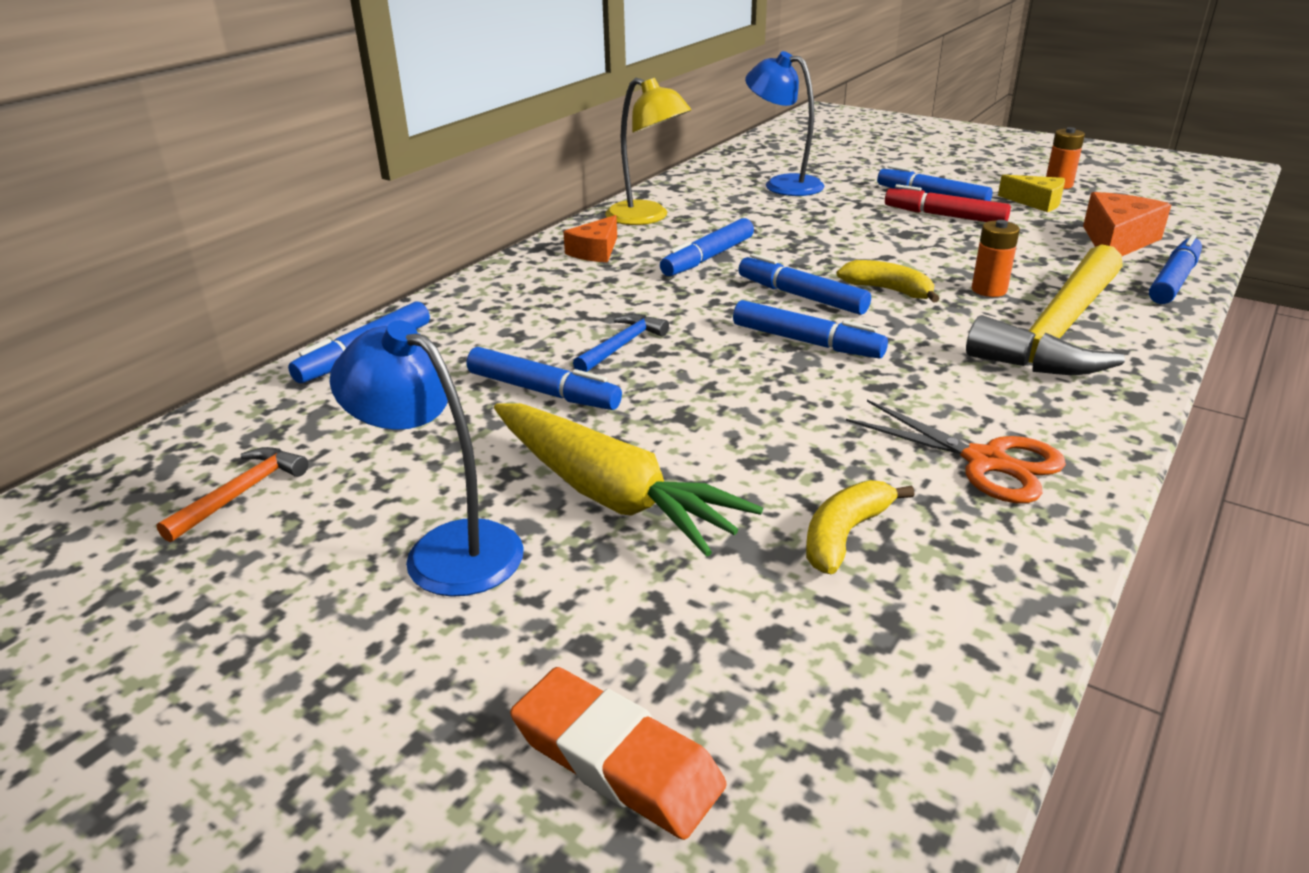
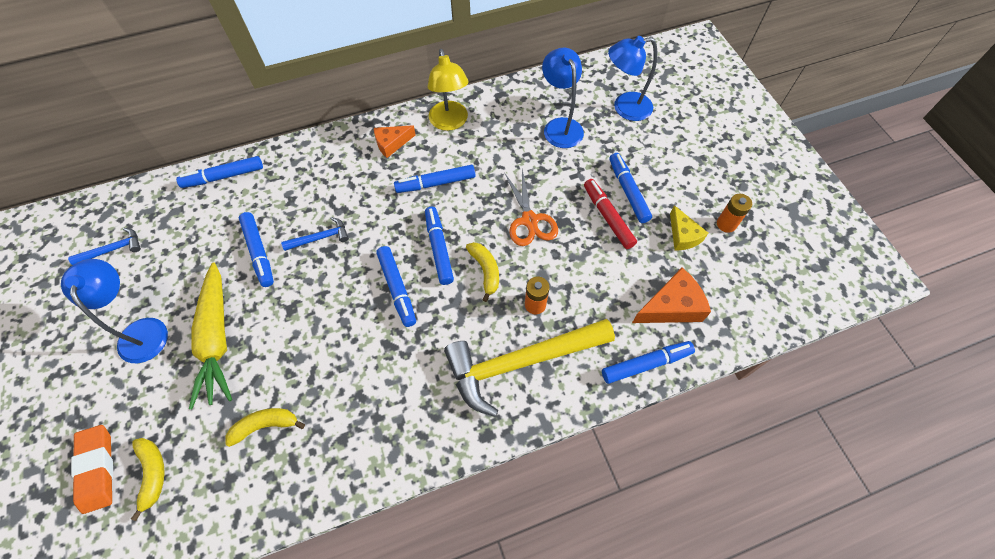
camera: 35 degrees right, 30 degrees up
(241, 493) = (113, 249): orange hammer -> blue hammer
(744, 695) = (153, 473): none -> yellow banana
(828, 158) = (624, 108): none -> blue lamp
(985, 461) = (365, 426): orange scissors -> orange scissors (529, 220)

